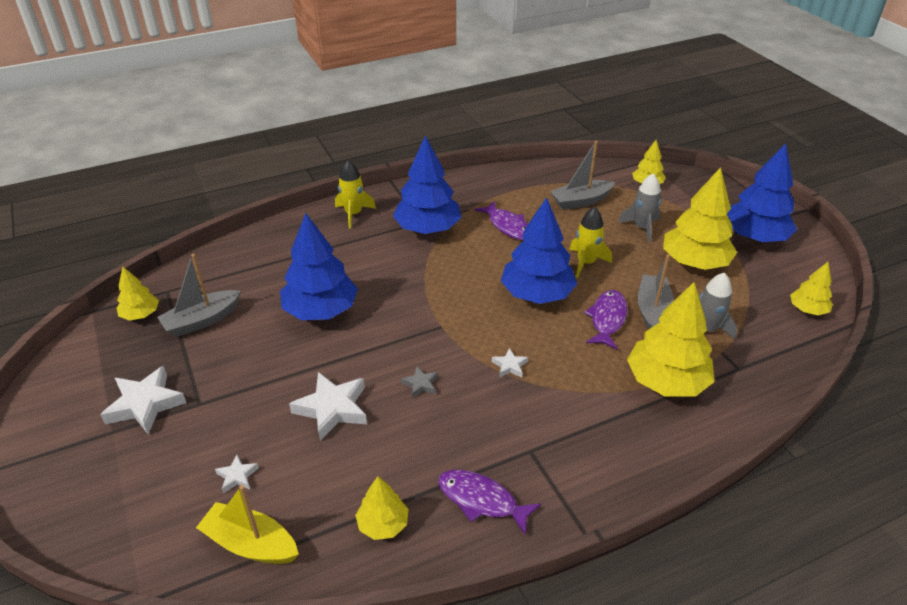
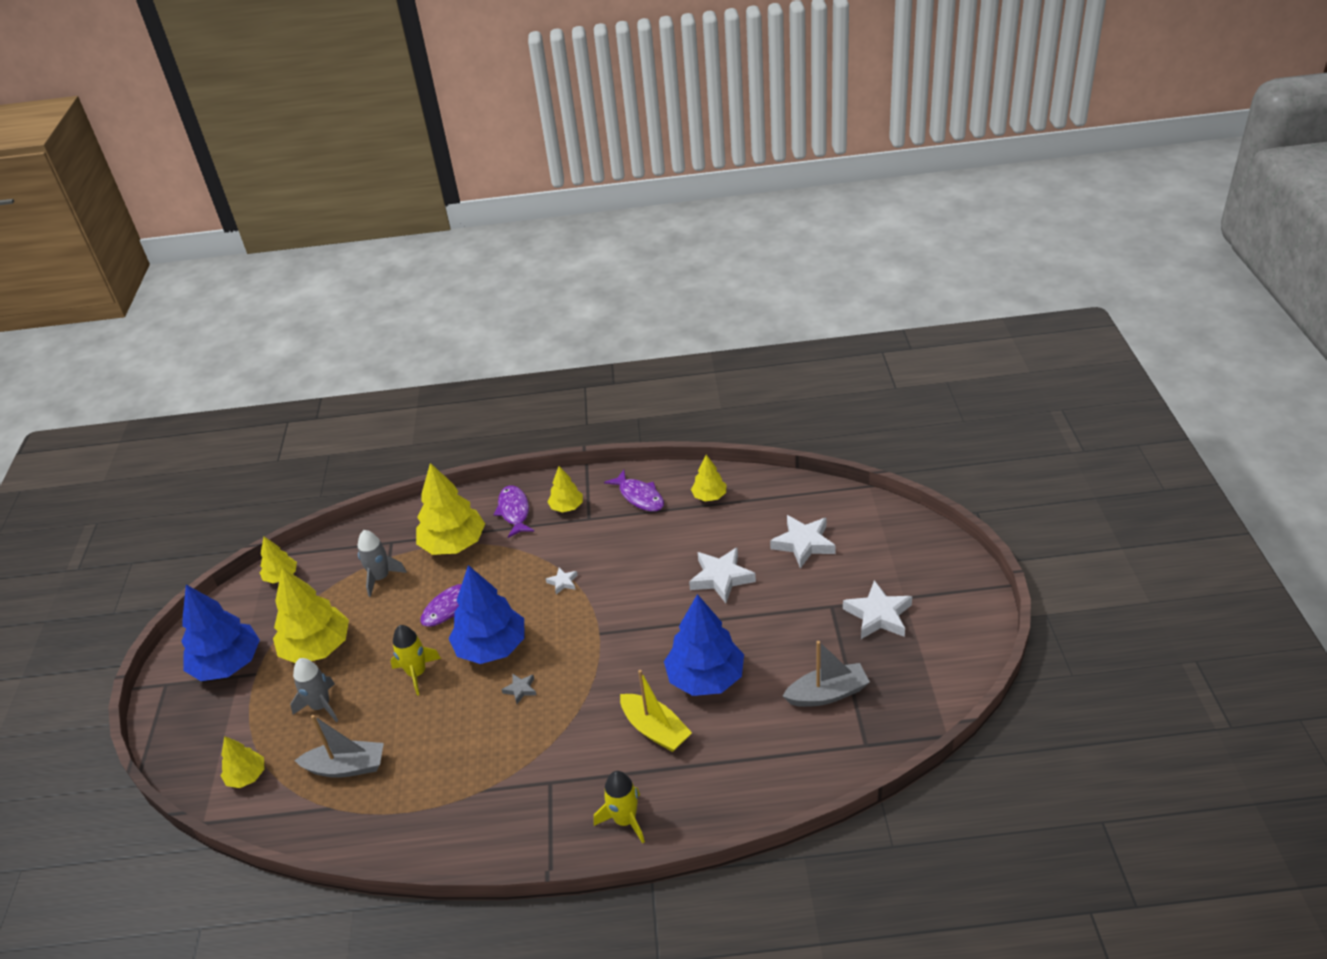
camera: 155 degrees left, 0 degrees up
(141, 314) = (892, 717): yellow tree -> yellow tree (566, 507)
(237, 476) = (803, 544): white star -> white star, size x2.02
(250, 544) = (798, 502): yellow boat -> yellow boat (655, 730)
(420, 384) = (643, 583): grey star -> grey star (520, 689)
(427, 229) = (548, 768): blue tree -> none
(508, 226) = (457, 747): purple fish -> purple fish (514, 511)
(653, 311) = (406, 605): grey boat -> none

